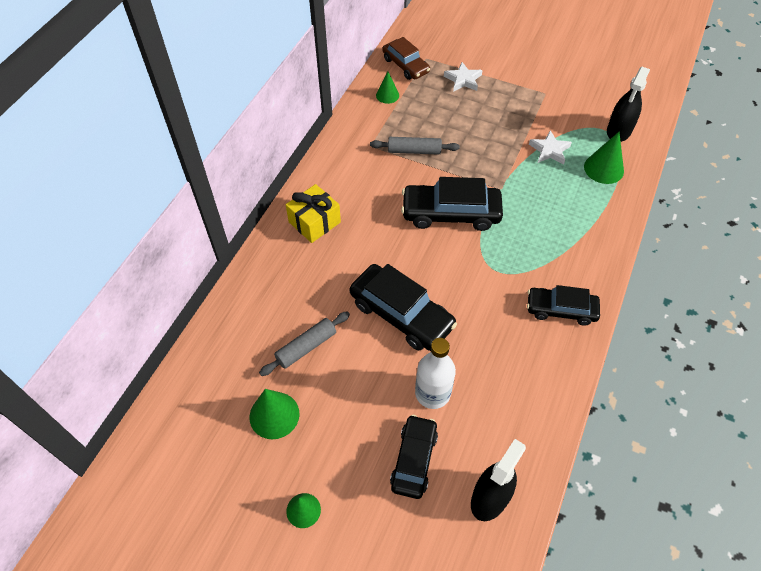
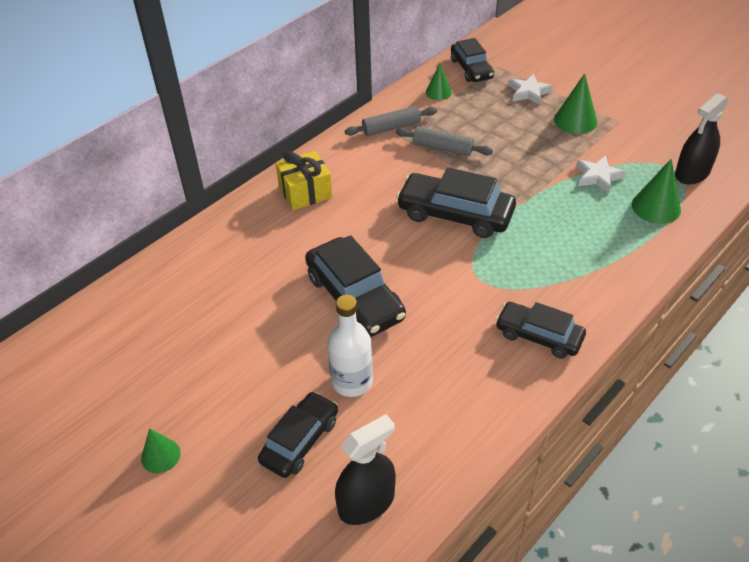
camera: 20 degrees right, 10 degrees down
(274, 415) = (176, 358): green cone -> green cone (575, 120)
(306, 347) = (240, 304): grey rolling pin -> grey rolling pin (391, 128)
(405, 65) = (471, 69): brown car -> black car

